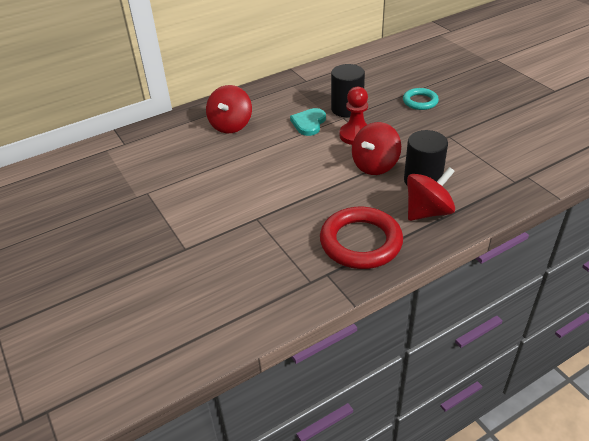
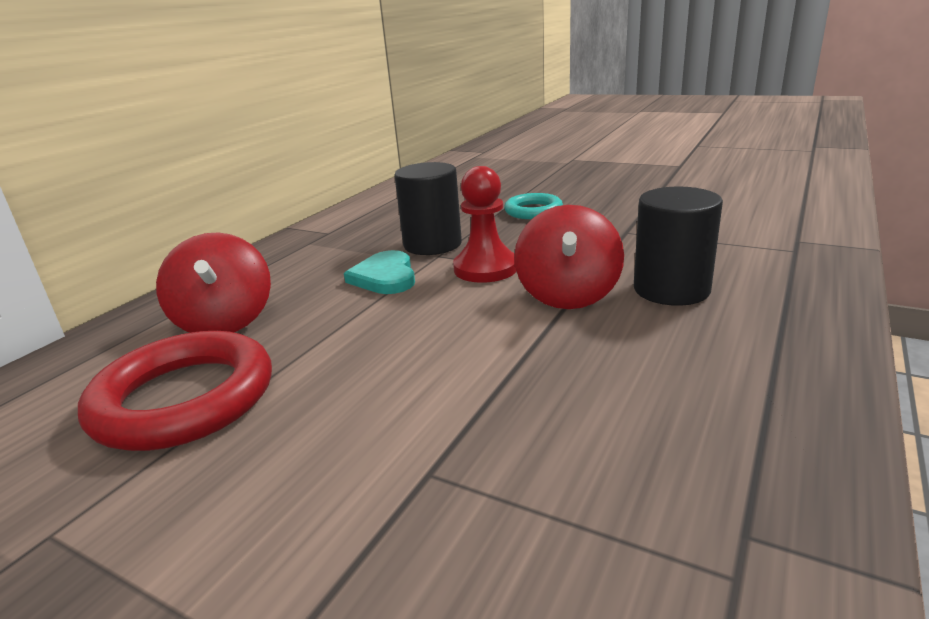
camera: 30 degrees left, 15 degrees down
(360, 242) = (715, 425): red ring -> red ring (184, 399)
(428, 212) = (747, 327): red spinning top -> none

